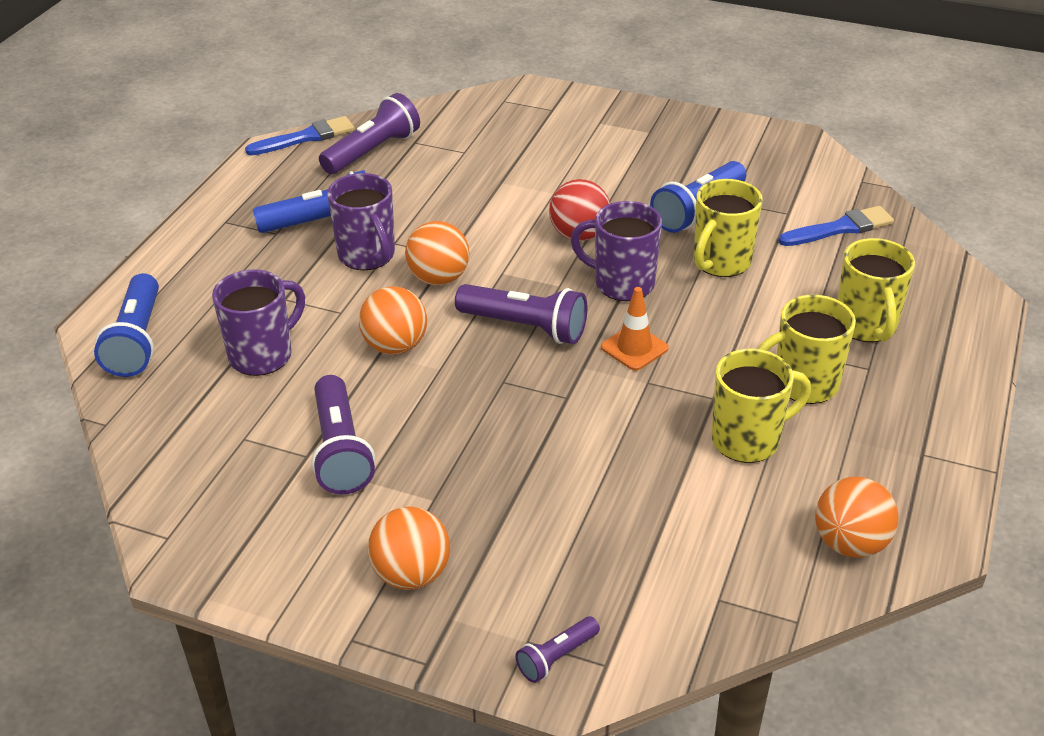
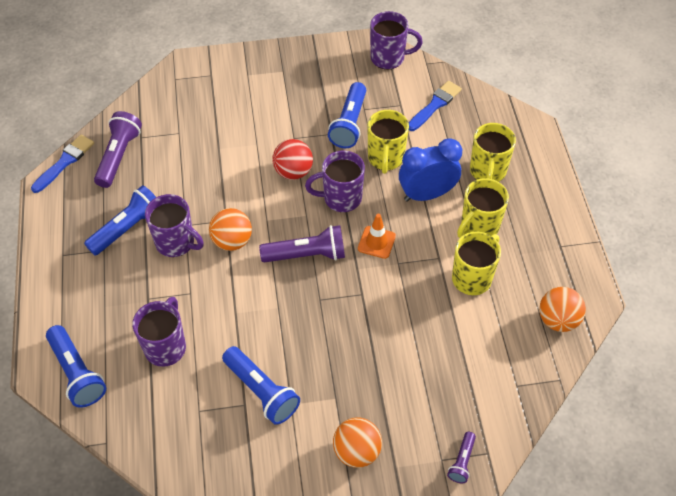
camera: 30 degrees left, 15 degrees up
(341, 450) = (262, 391): purple flashlight -> blue flashlight
(395, 346) = (241, 303): orange ball -> none
(751, 321) = (427, 194): none -> blue clock
(809, 160) = (389, 58): none -> purple mug
(866, 326) = (487, 172): yellow mug -> yellow mug turned 45 degrees clockwise

